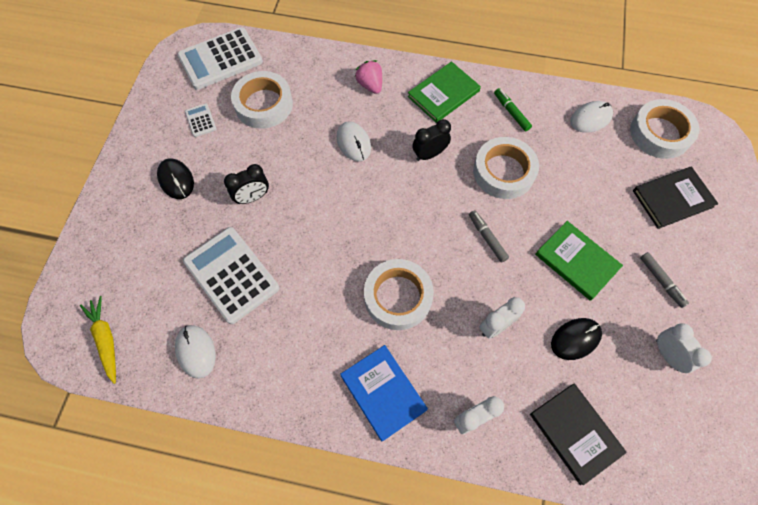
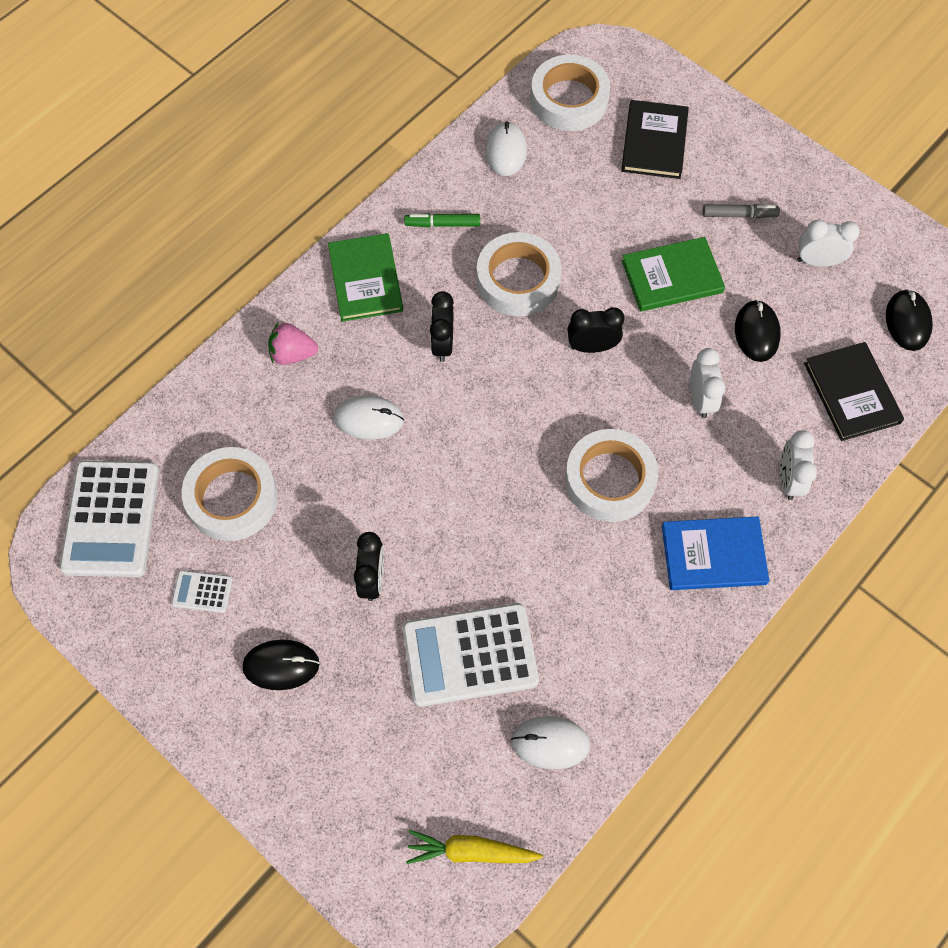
camera: 60 degrees left, 0 degrees up
(487, 238) = (592, 347): grey marker -> black clock
(575, 433) = (851, 393): black book -> black book turned 75 degrees clockwise
(669, 449) = (907, 322): none -> black mouse

